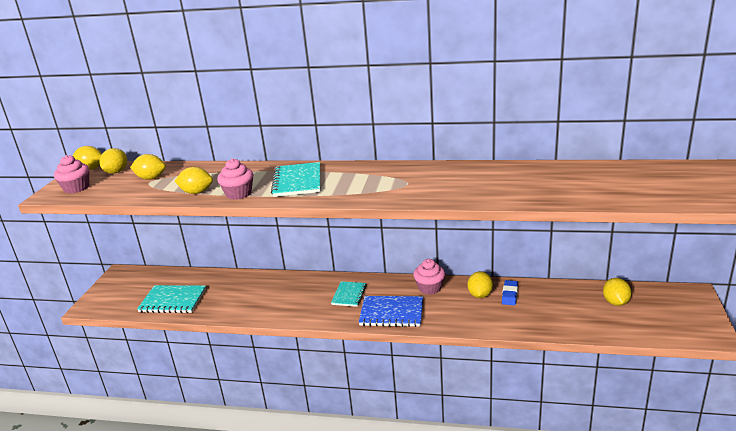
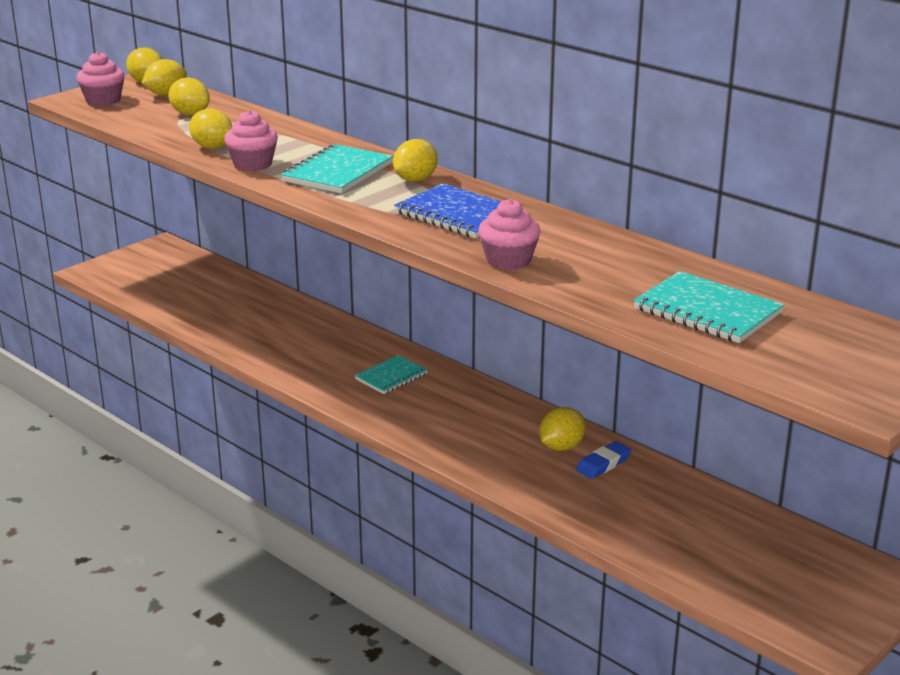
camera: 30 degrees right, 0 degrees up
(173, 301) = (183, 300): turquoise notebook -> turquoise notebook (707, 311)
(391, 313) = (416, 419): blue notebook -> blue notebook (458, 214)
(429, 288) = (505, 410): pink cupcake -> pink cupcake (508, 260)
(615, 302) = (745, 538): yellow lemon -> yellow lemon (415, 180)

